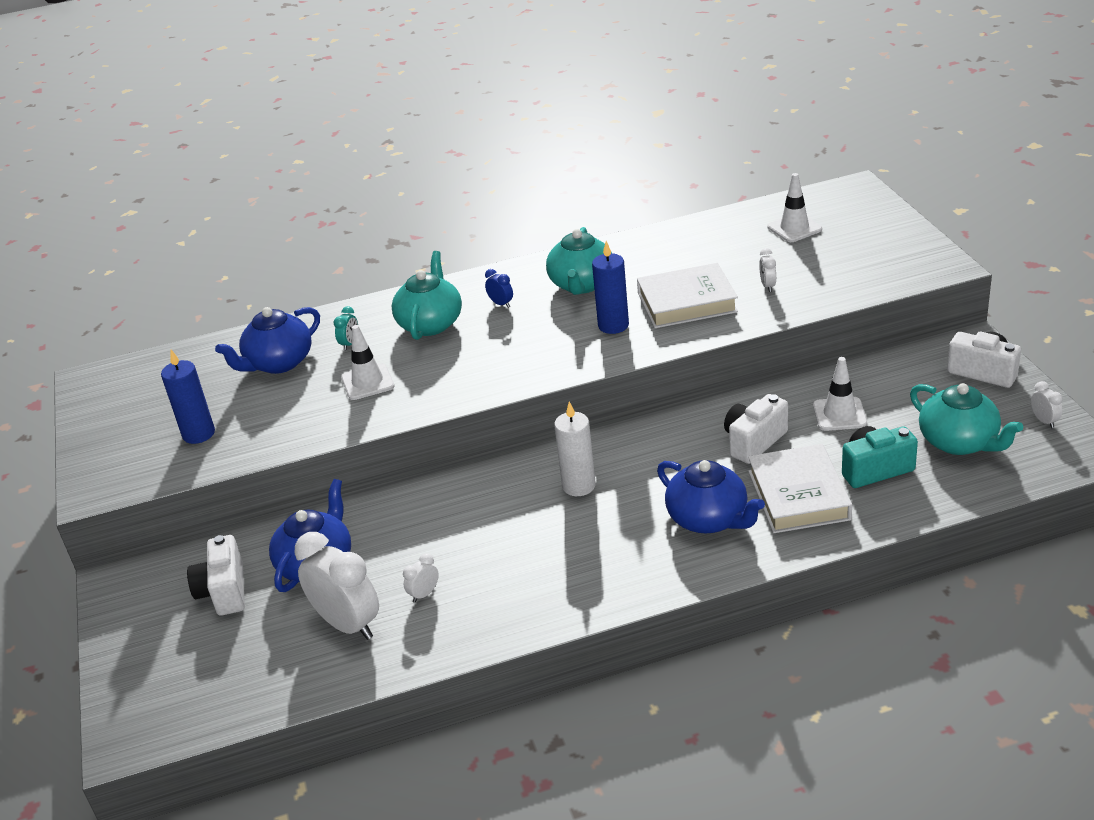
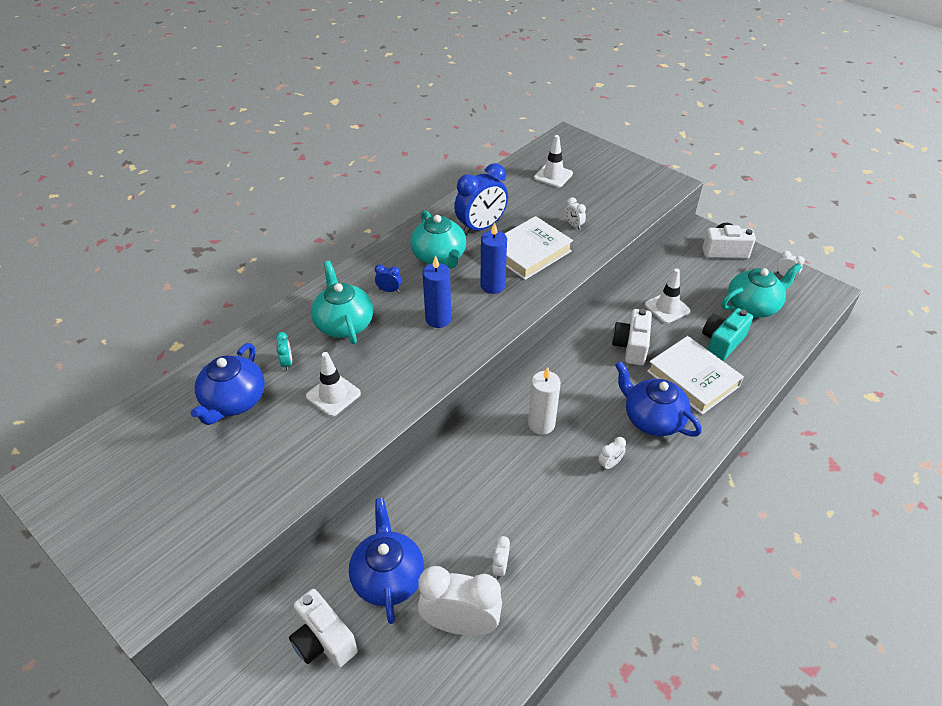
camera: 35 degrees left, 10 degrees up
(199, 434) = (211, 500): blue candle -> blue candle (438, 319)
(618, 545) = (609, 464): none -> white clock
(655, 265) = (481, 227): none -> blue clock
(709, 519) = (652, 419): blue teapot -> blue teapot turned 150 degrees counterclockwise
(959, 442) = (753, 306): turquoise teapot -> turquoise teapot turned 45 degrees counterclockwise

